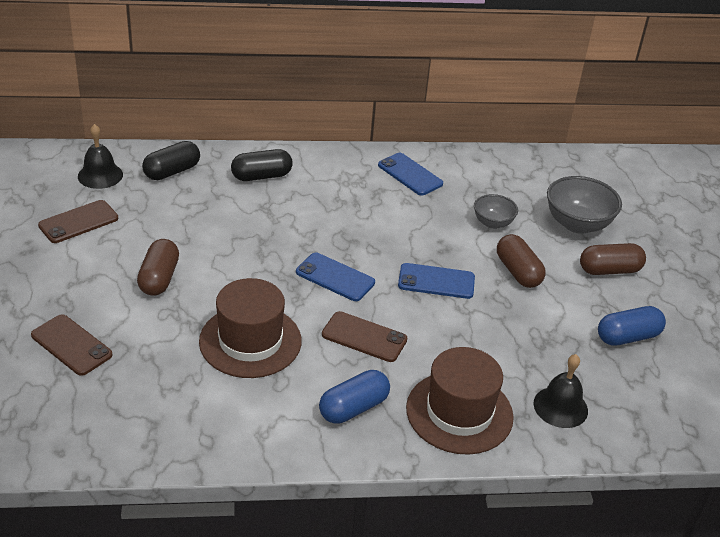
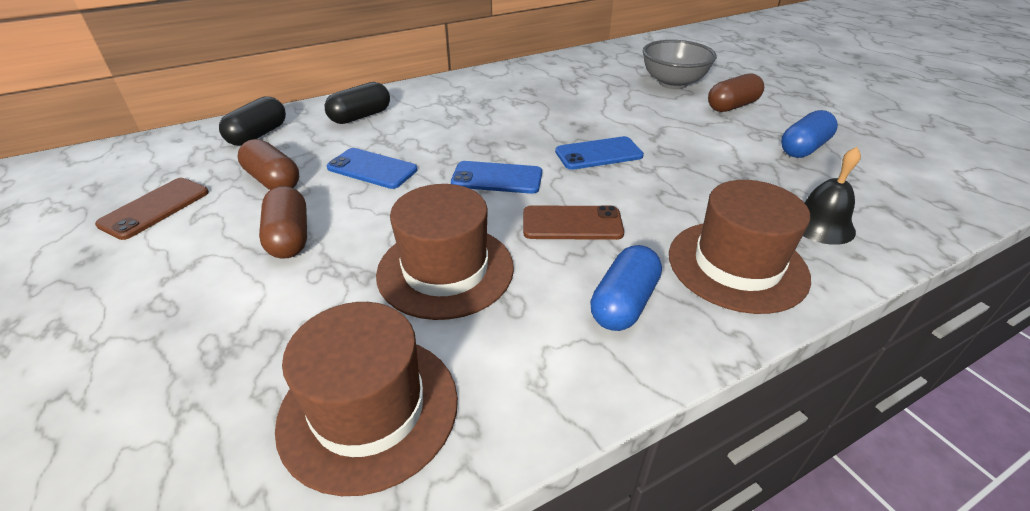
camera: 20 degrees left, 0 degrees up
(71, 345) = (189, 360): brown phone -> none
(100, 175) = (170, 157): black bell -> none
(158, 411) = (369, 409): none -> brown hat
(410, 174) = (503, 84): blue phone -> blue phone (372, 169)
(493, 223) = (605, 99): grey bowl -> none
(518, 272) = (662, 127): brown capsule -> brown capsule (273, 180)

